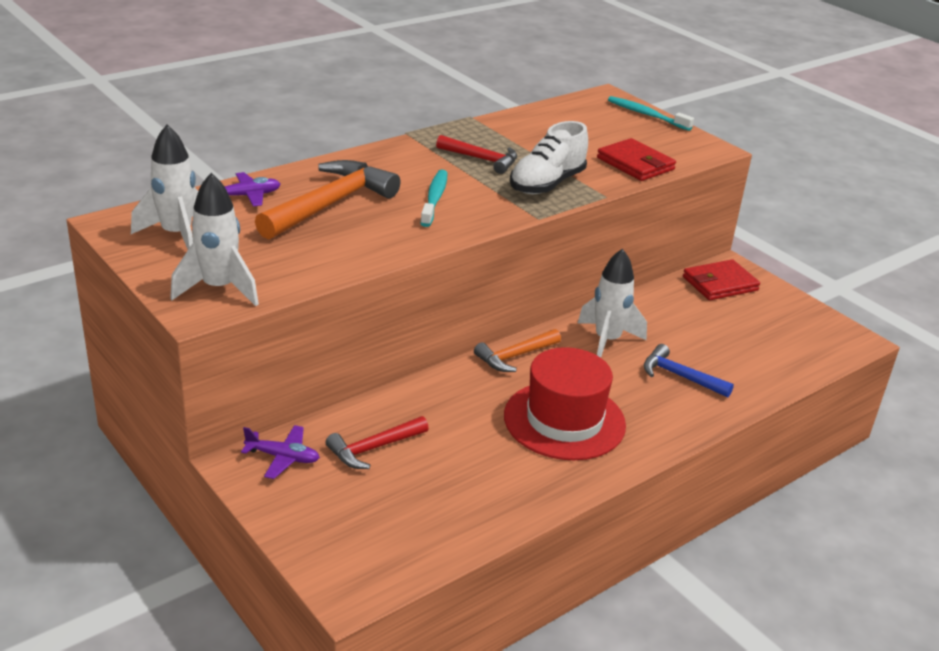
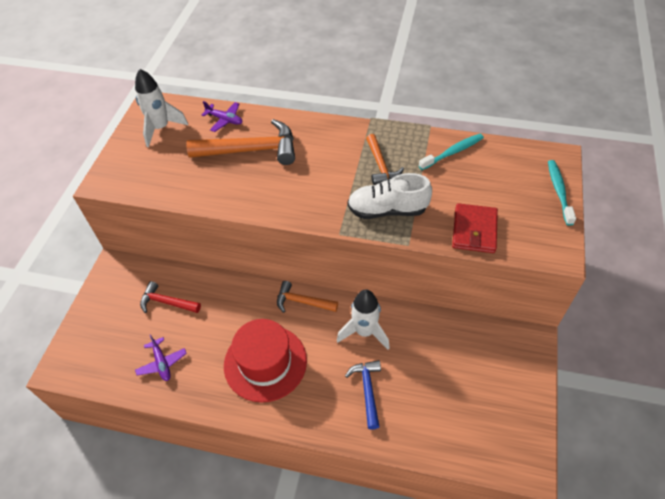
camera: 55 degrees right, 20 degrees up
(219, 289) = (127, 175): white rocket -> none
(282, 457) = (131, 276): purple plane -> purple plane (162, 363)
(434, 199) = (307, 180): turquoise toothbrush -> turquoise toothbrush (452, 152)
(481, 159) = (380, 165): red hammer -> orange hammer
(720, 284) = (502, 347): red wallet -> none

